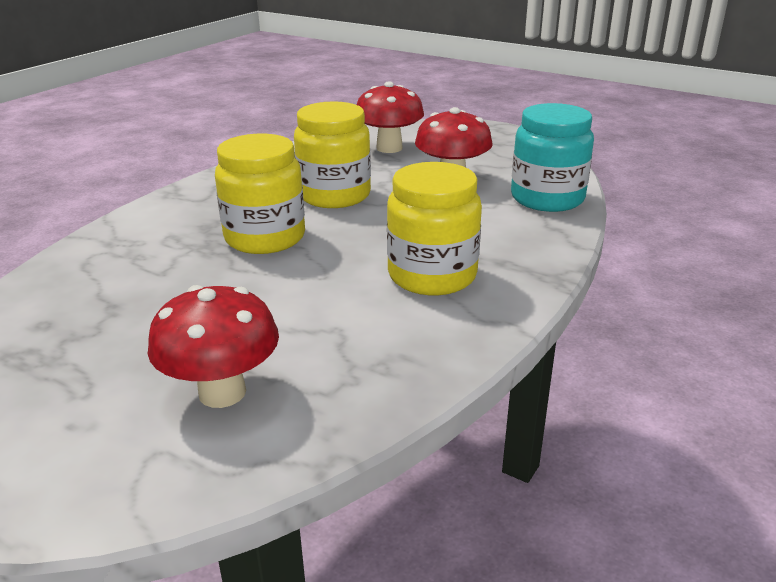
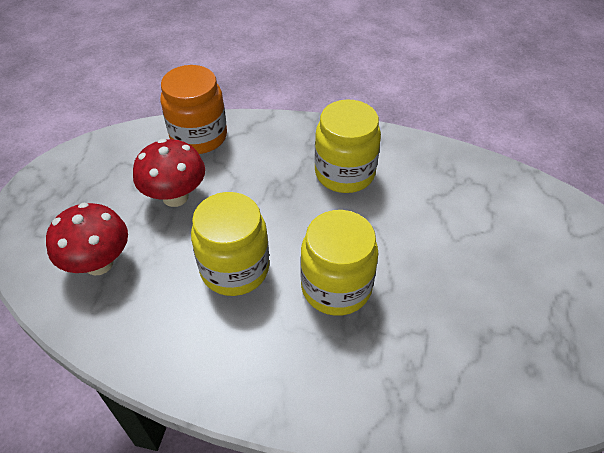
camera: 110 degrees left, 20 degrees up
(222, 392) = (517, 228): red mushroom -> none
(547, 198) = (199, 136): turquoise jar -> orange jar

